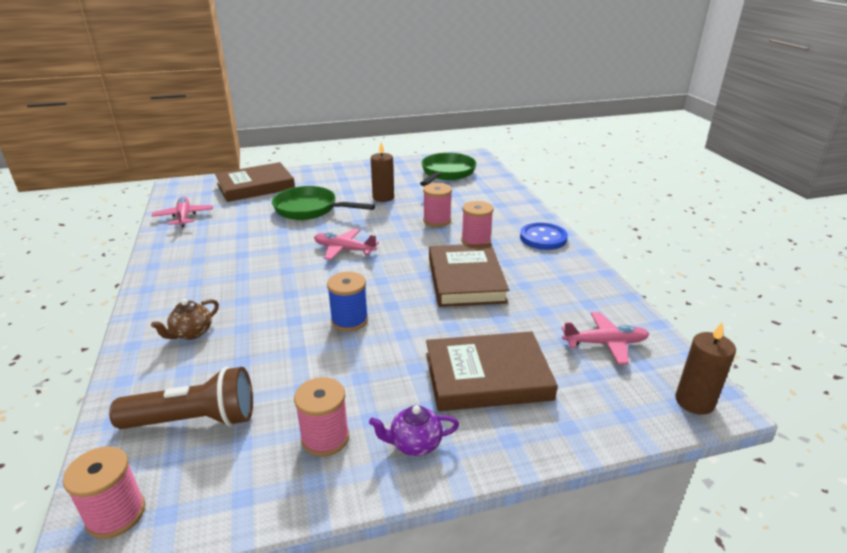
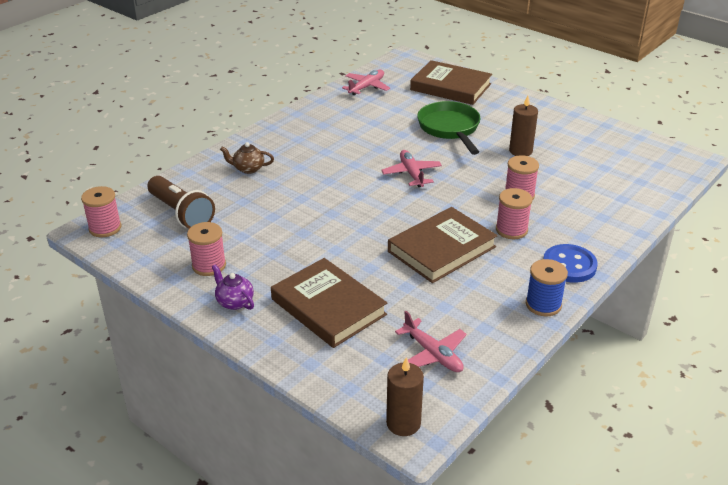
camera: 55 degrees right, 5 degrees up
(349, 320) = (326, 220): blue spool -> blue spool (543, 305)
(446, 173) = (623, 161): green pan -> none

